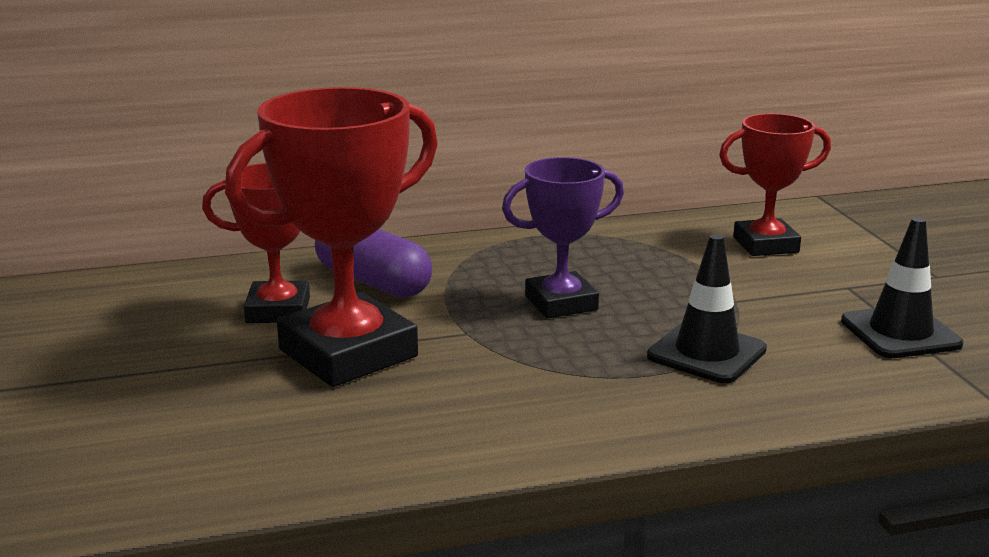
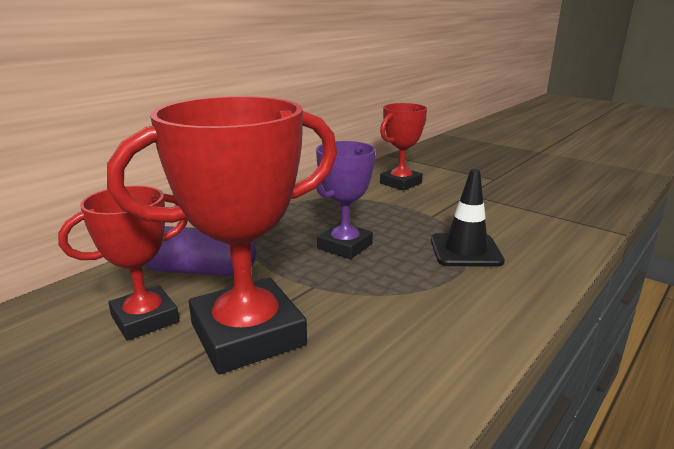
camera: 35 degrees left, 0 degrees up
(348, 353) = (247, 334): red trophy -> red trophy turned 45 degrees clockwise
(900, 333) = (527, 210): black traffic cone -> none

